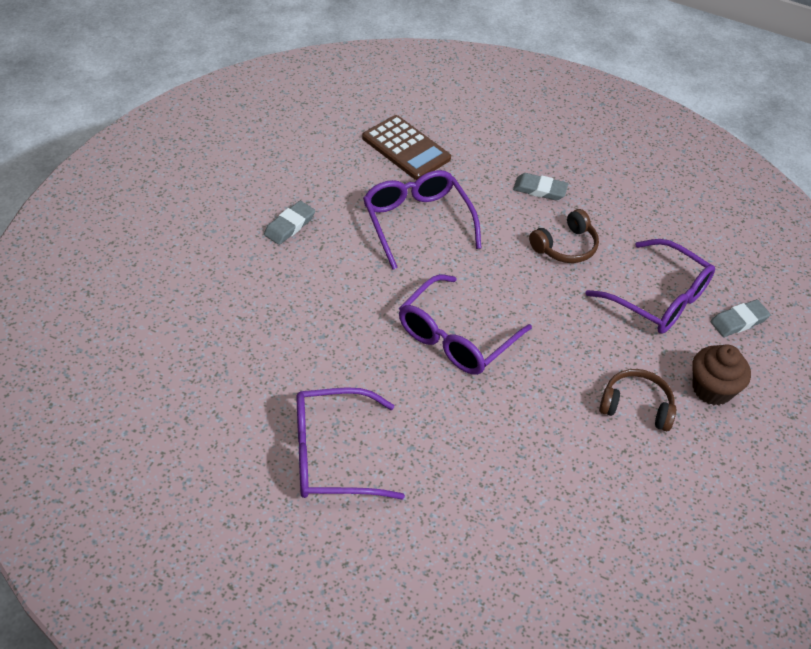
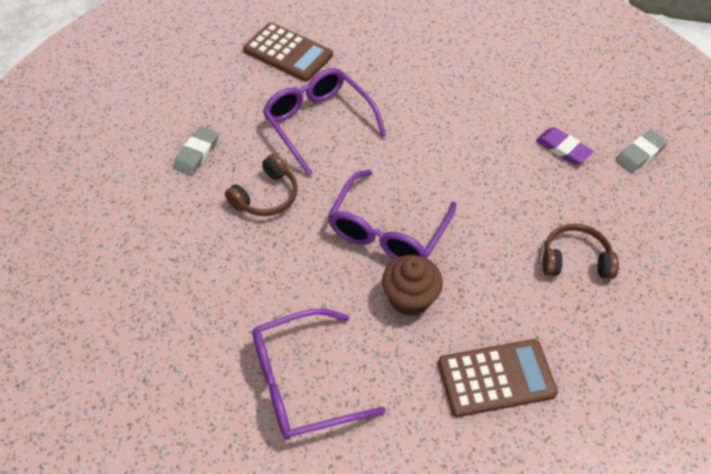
camera: 10 degrees left, 5 degrees up
(521, 495) = (496, 378): none -> brown calculator
(540, 190) = (423, 67): grey eraser -> none
(565, 246) = (463, 117): brown headphones -> brown headphones (266, 196)
(659, 299) = (563, 149): purple glasses -> purple eraser
(712, 389) = (638, 226): brown cupcake -> brown cupcake (410, 298)

